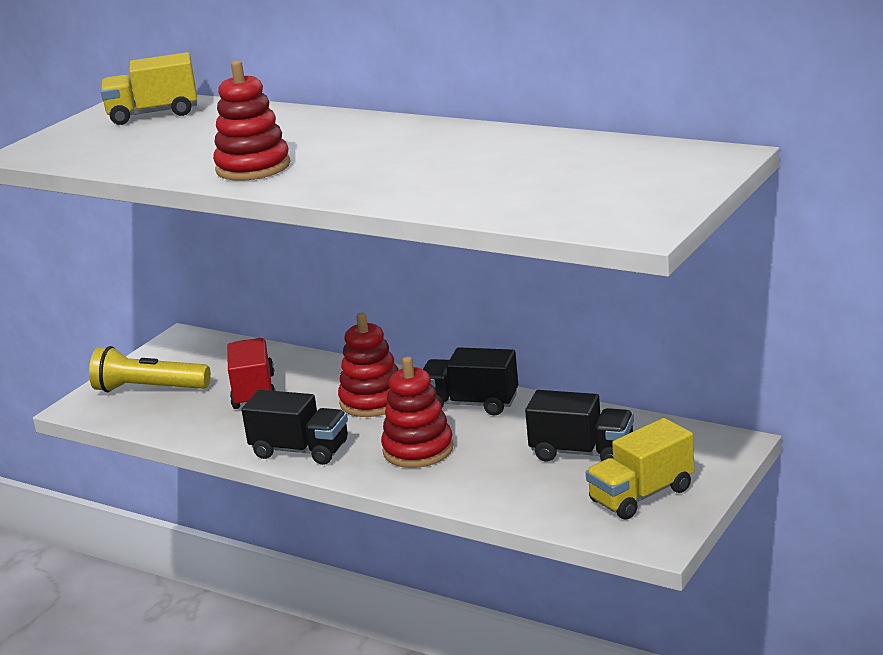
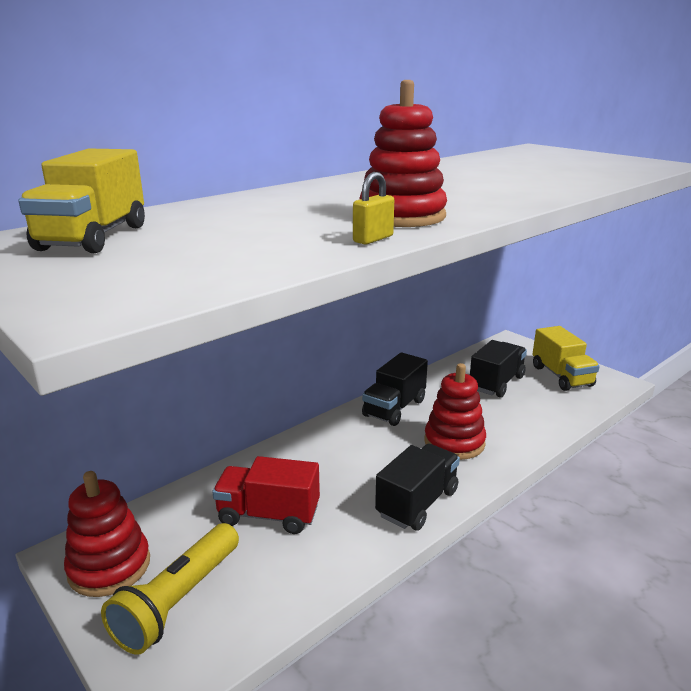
camera: 75 degrees left, 0 degrees up
(179, 173) = (373, 239): none -> yellow padlock
(373, 401) = (352, 449): red stacking toy -> red stacking toy (109, 566)

